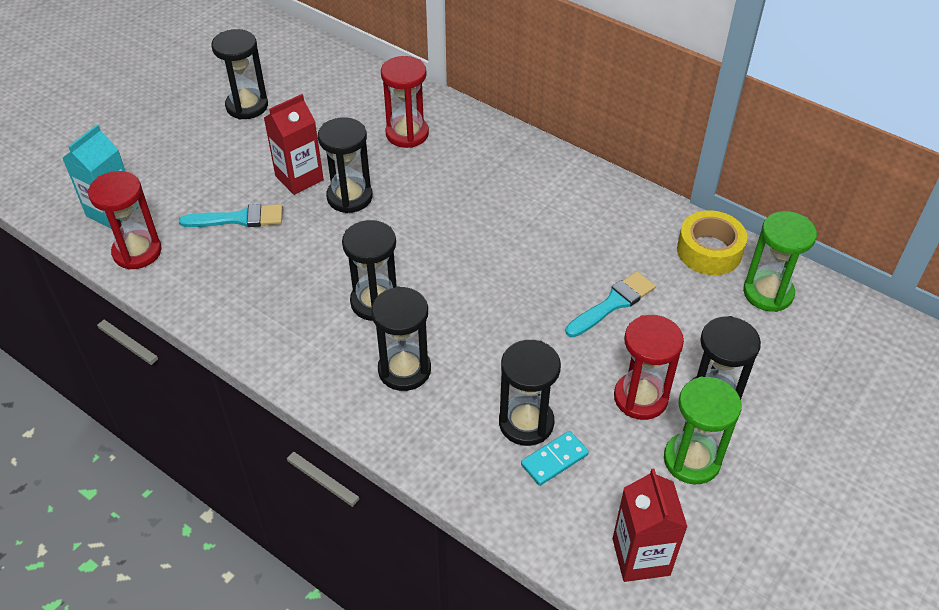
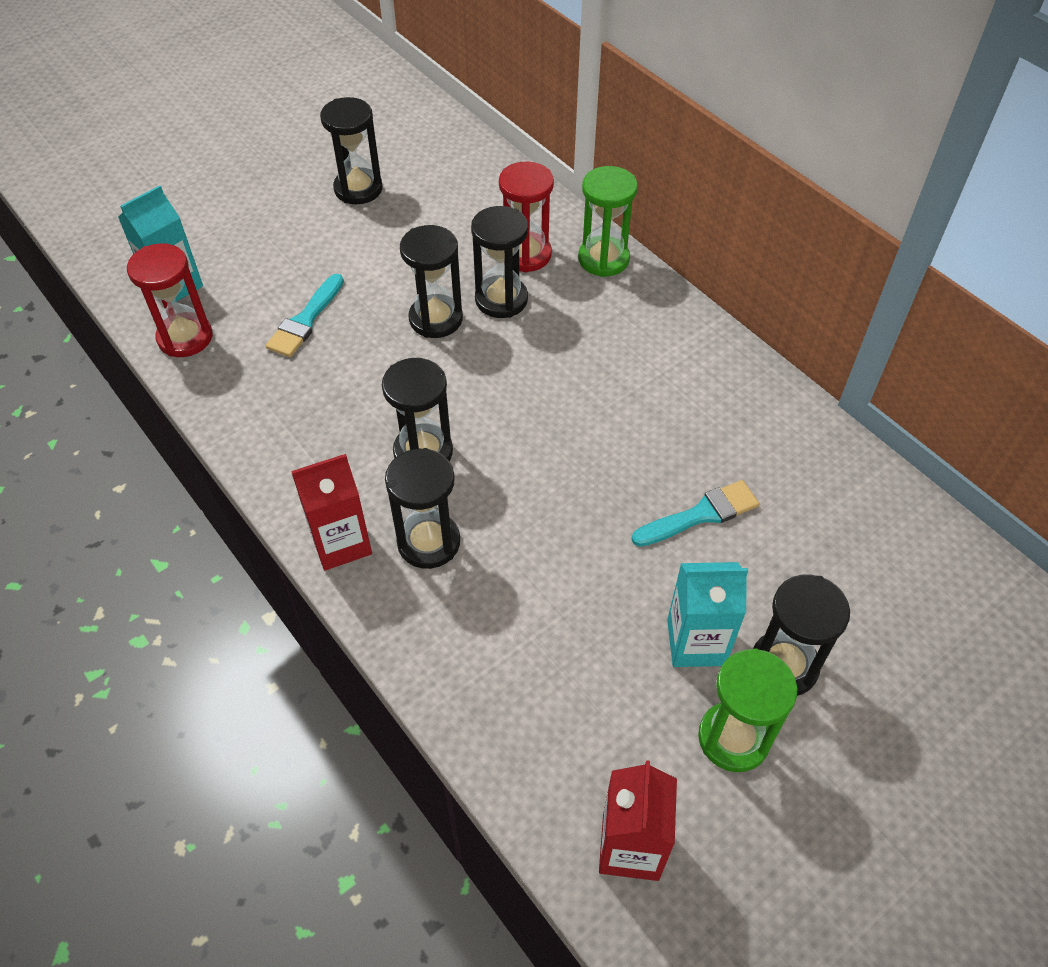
camera: 15 degrees right, 5 degrees up
(238, 218) = (305, 320): turquoise brush -> turquoise brush turned 105 degrees clockwise
(299, 178) = (387, 285): red carton -> red carton (341, 543)
(526, 423) = (548, 641): black hourglass -> black hourglass (501, 299)
(554, 460) = (566, 696): turquoise domino -> none
(640, 398) = (696, 642): red hourglass -> turquoise carton
(709, 251) = (842, 473): yellow tape -> none
(768, 293) = (900, 543): green hourglass -> green hourglass (603, 259)

